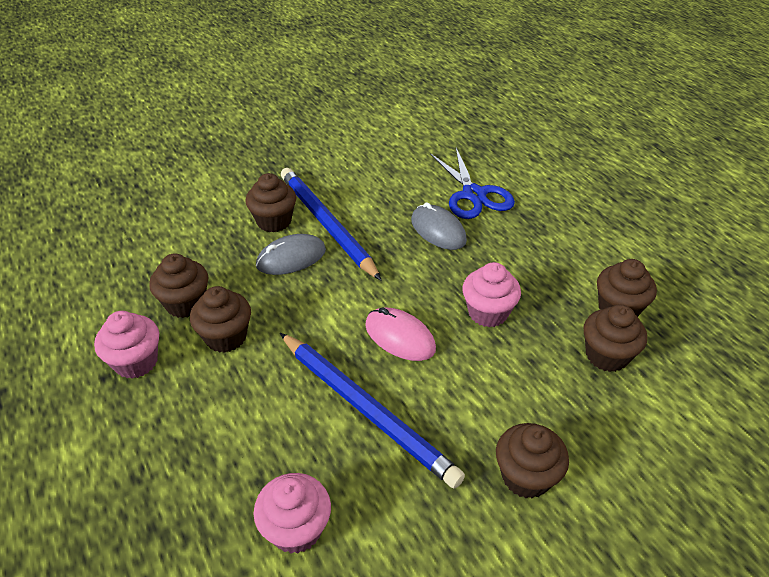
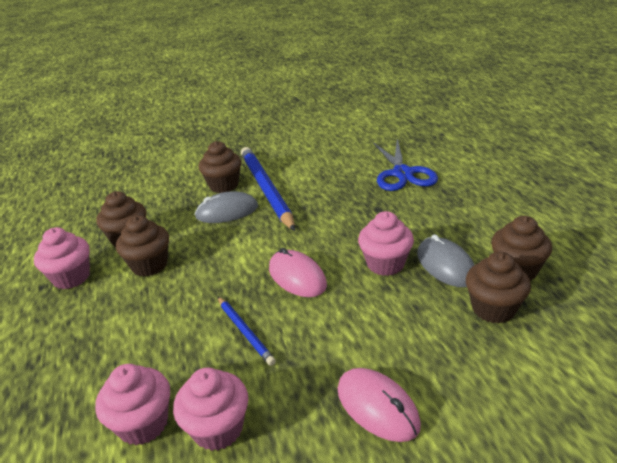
camera: 15 degrees right, 10 degrees down
(366, 409) = (245, 331): blue pencil -> blue pencil, size x0.49
(377, 522) = (218, 428): none -> pink cupcake
(438, 230) = (361, 198): grey mouse -> grey mouse (446, 265)
(526, 476) = (377, 407): brown cupcake -> pink mouse

